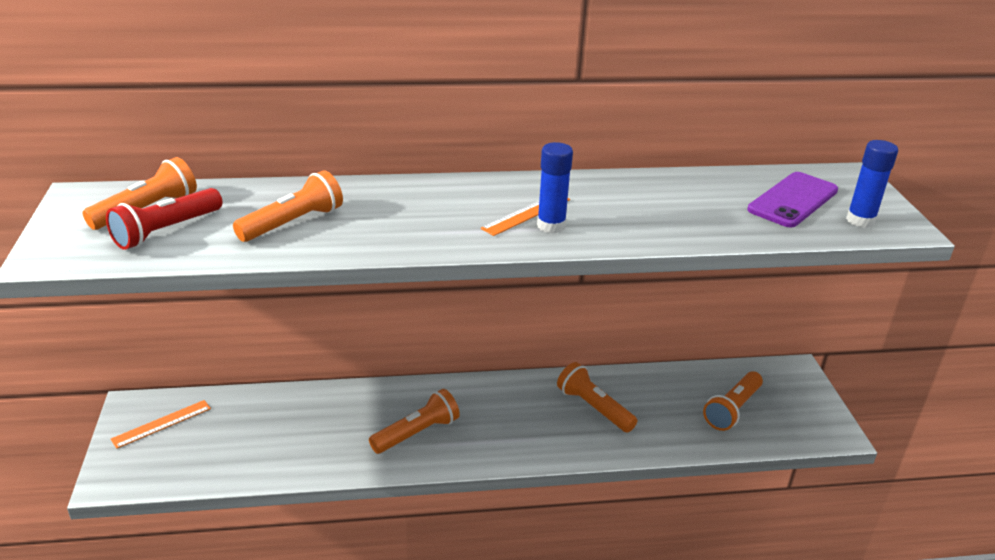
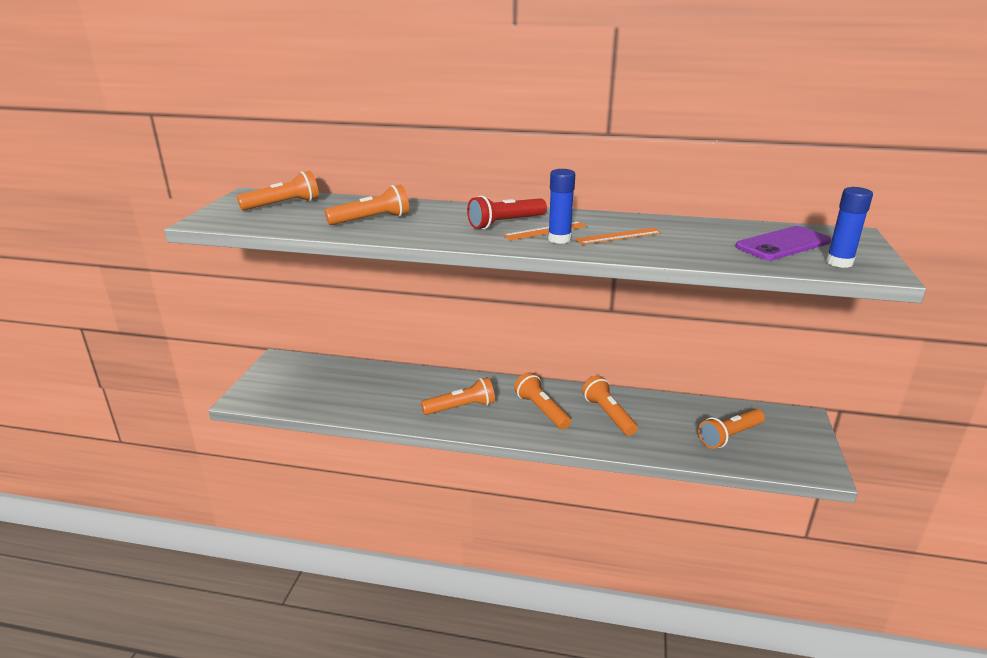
camera: 20 degrees right, 5 degrees down
(162, 424) = (291, 372): orange ruler -> orange ruler (618, 236)
(166, 231) = (286, 215): red flashlight -> red flashlight (505, 223)
(515, 417) = (541, 410): none -> orange flashlight

